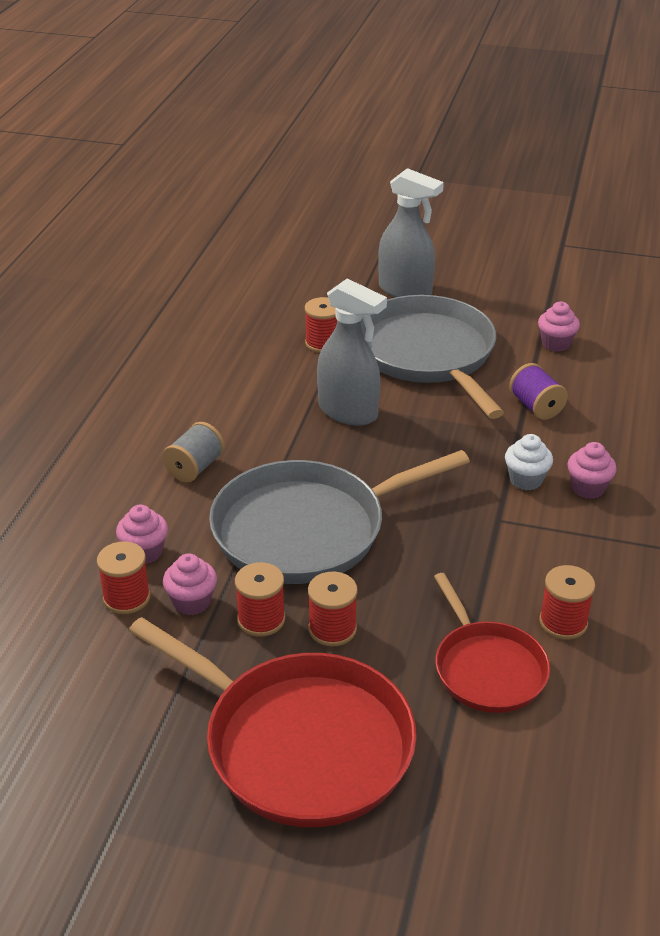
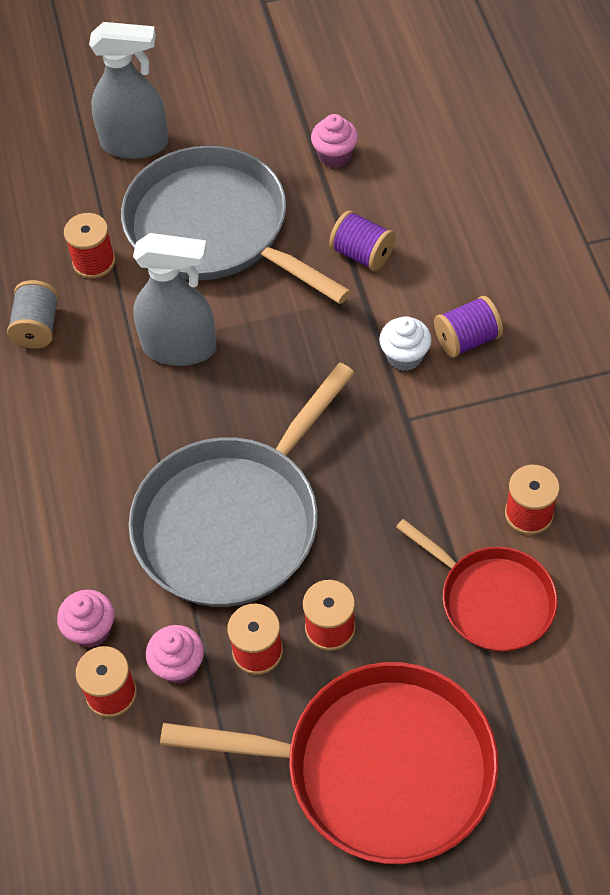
camera: 25 degrees left, 20 degrees up
(195, 468) = (69, 498): grey spool -> grey spool (37, 327)
(588, 488) = (467, 339): pink cupcake -> purple spool

